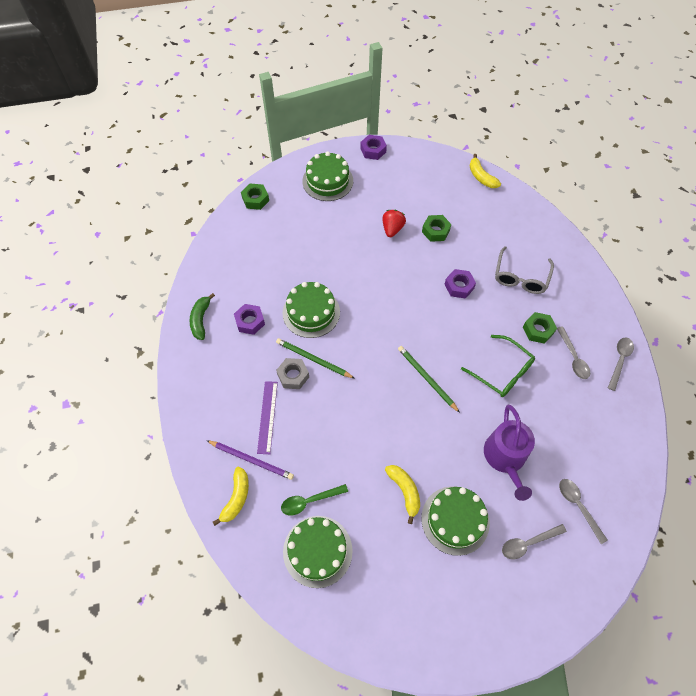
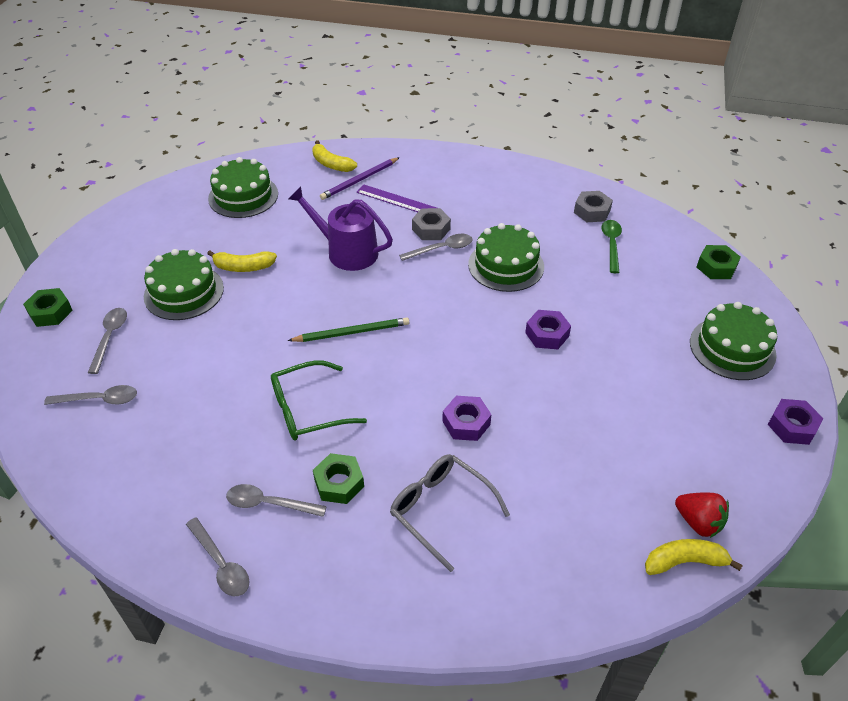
camera: 115 degrees right, 15 degrees down
(201, 320) = (543, 184): green banana -> none
(223, 279) = (592, 211): none -> grey nut
(250, 321) = (520, 216): purple nut -> purple nut (547, 334)
(309, 501) = (291, 204): green spoon -> green spoon (611, 244)
(313, 359) = (441, 249): green pencil -> grey spoon
(392, 229) = (608, 388): red strawberry -> red strawberry (698, 522)
(435, 231) = (582, 438): green nut -> green nut (50, 312)
(505, 458) = (205, 361): purple watering can -> purple watering can (346, 251)

